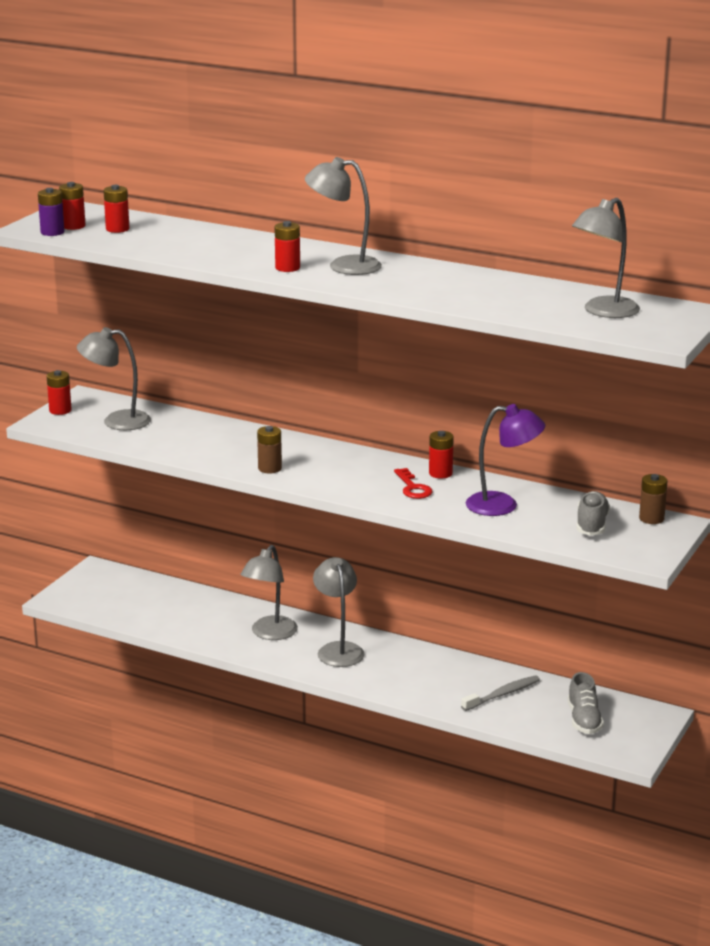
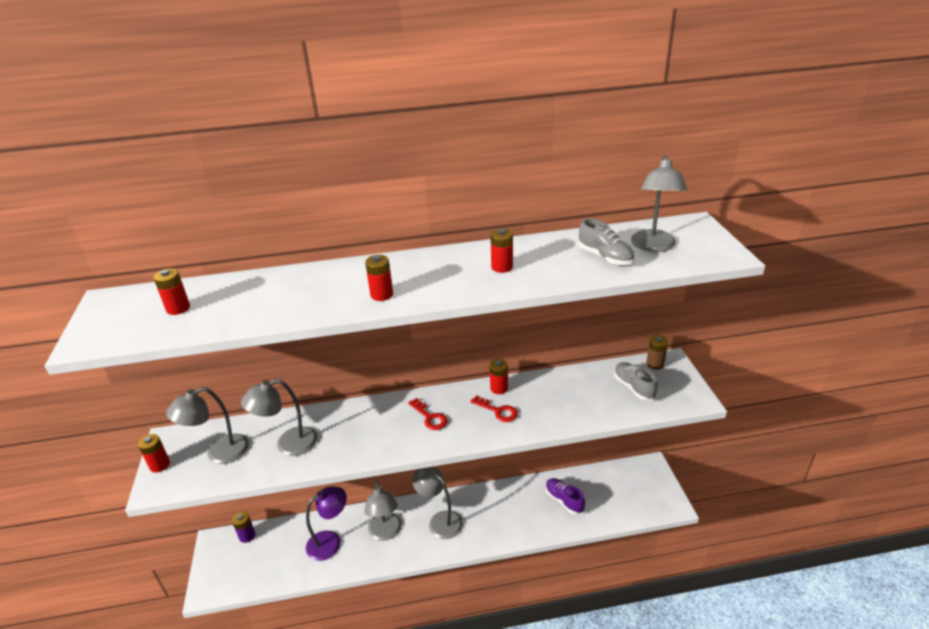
camera: 35 degrees left, 10 degrees up
(52, 232) = (115, 337): purple battery -> purple battery (247, 536)
(73, 226) = (130, 321): red battery -> red battery (502, 267)
(270, 468) = (385, 444): brown battery -> none
(338, 467) = (430, 417): none -> red key
(344, 266) = (421, 274): grey lamp -> grey lamp (288, 444)
(502, 694) = (564, 500): grey toothbrush -> purple shoe
(503, 505) = (567, 397): purple lamp -> purple lamp (330, 542)
(584, 720) = (623, 494): grey shoe -> grey shoe (605, 257)

